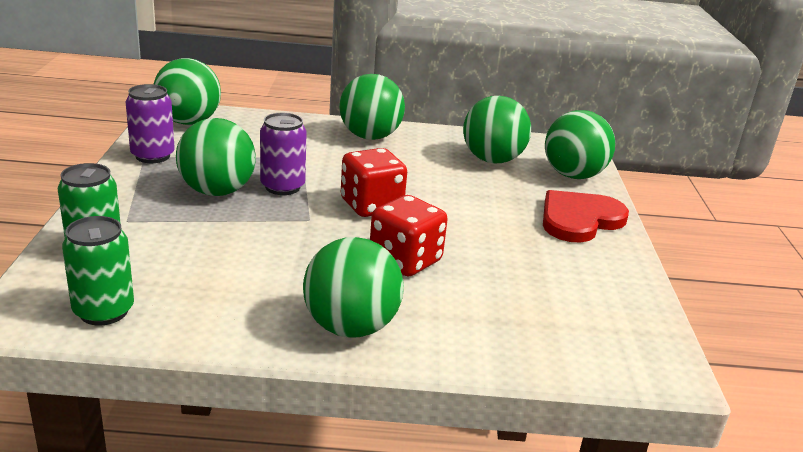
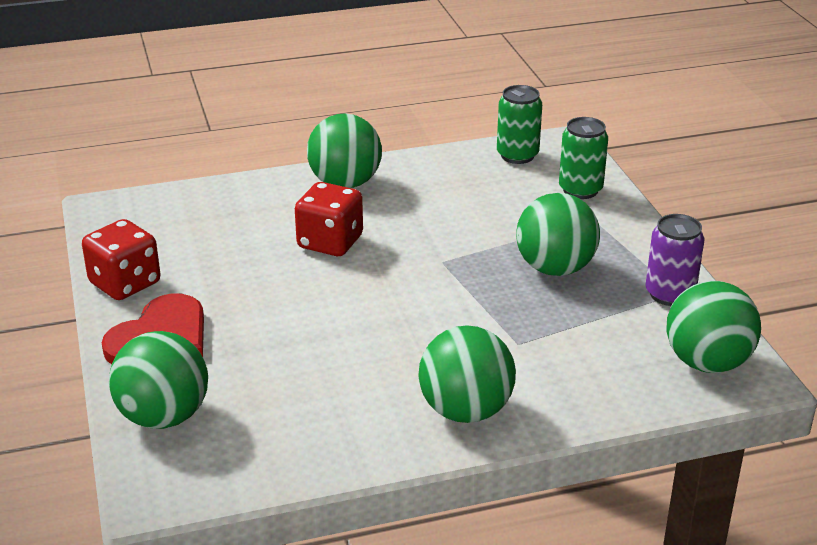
camera: 165 degrees right, 5 degrees up
(282, 187) = (499, 292): purple can -> none
(371, 206) = (394, 293): red dice -> red dice (125, 283)
(492, 160) = (280, 414): green ball -> none

